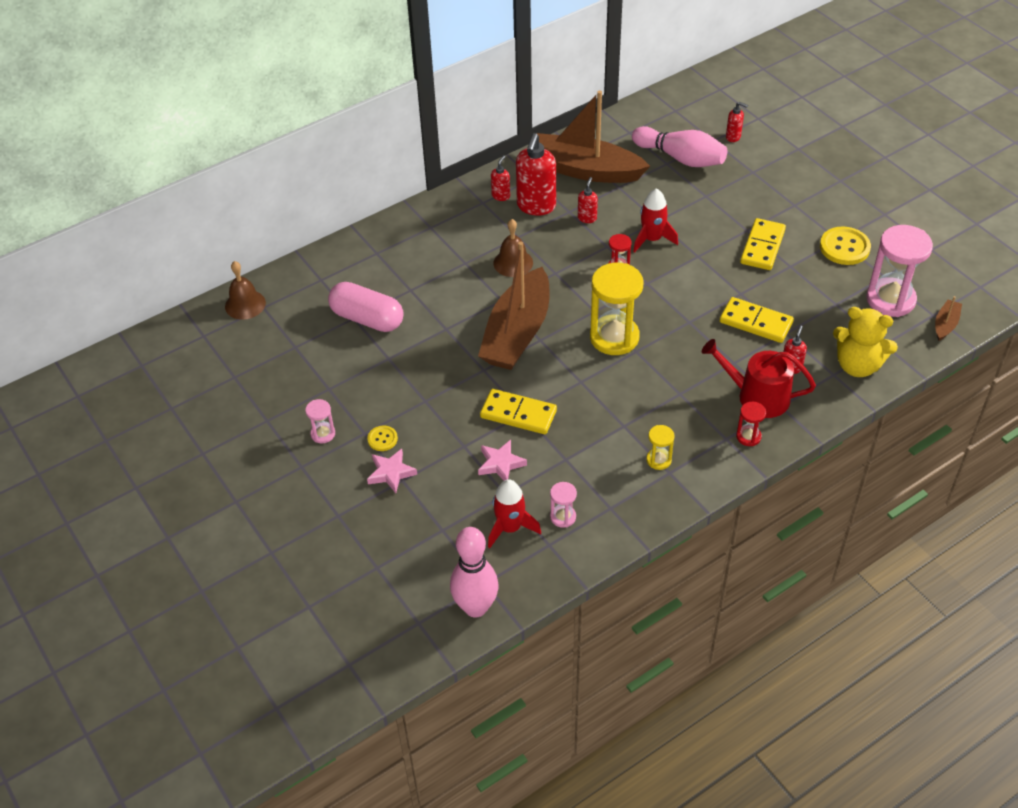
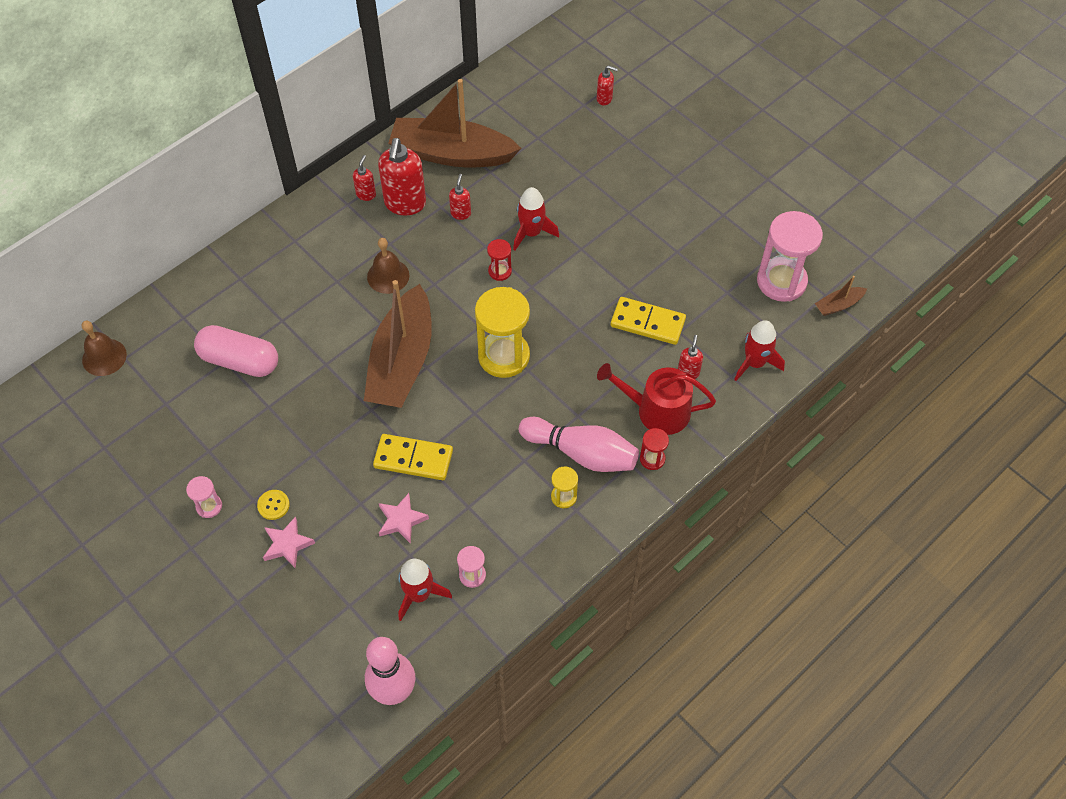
camera: 10 degrees left, 10 degrees up
(681, 158) = (552, 130): pink bowling pin -> pink bowling pin (581, 453)
(762, 246) = (646, 230): yellow domino -> none
(844, 247) = (730, 223): yellow button -> none
(857, 365) = (754, 363): yellow teddy bear -> red rocket
(945, 324) = (838, 305): brown boat -> brown boat turned 135 degrees counterclockwise

